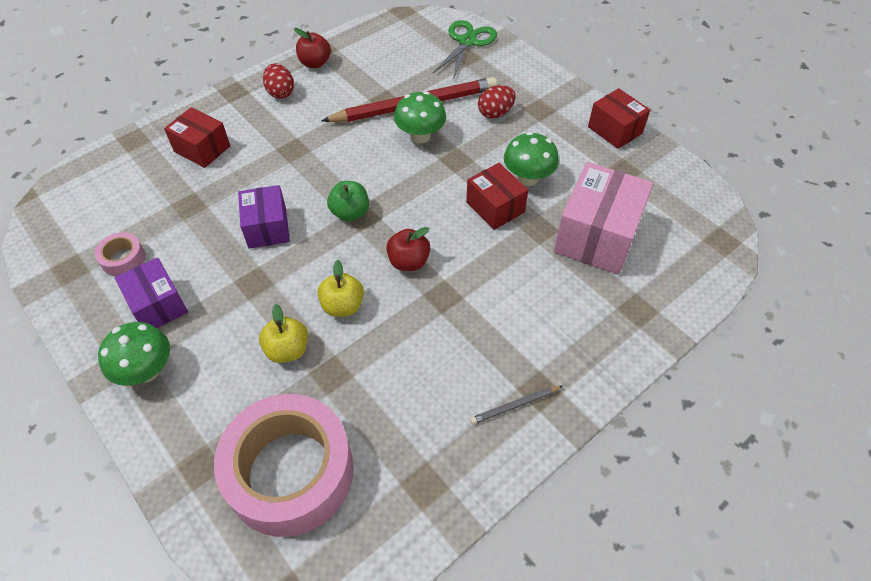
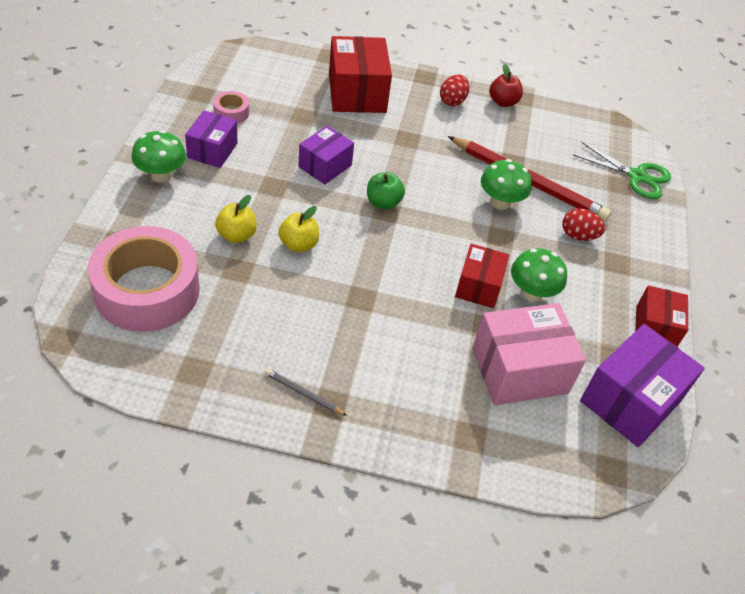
camera: 45 degrees right, 5 degrees down
(202, 149) = (357, 93): red box -> red box, size x1.63
(408, 262) = (372, 260): red apple -> none
(467, 42) = (637, 176): green scissors -> green scissors turned 45 degrees clockwise
(669, 188) = (630, 400): none -> purple box

